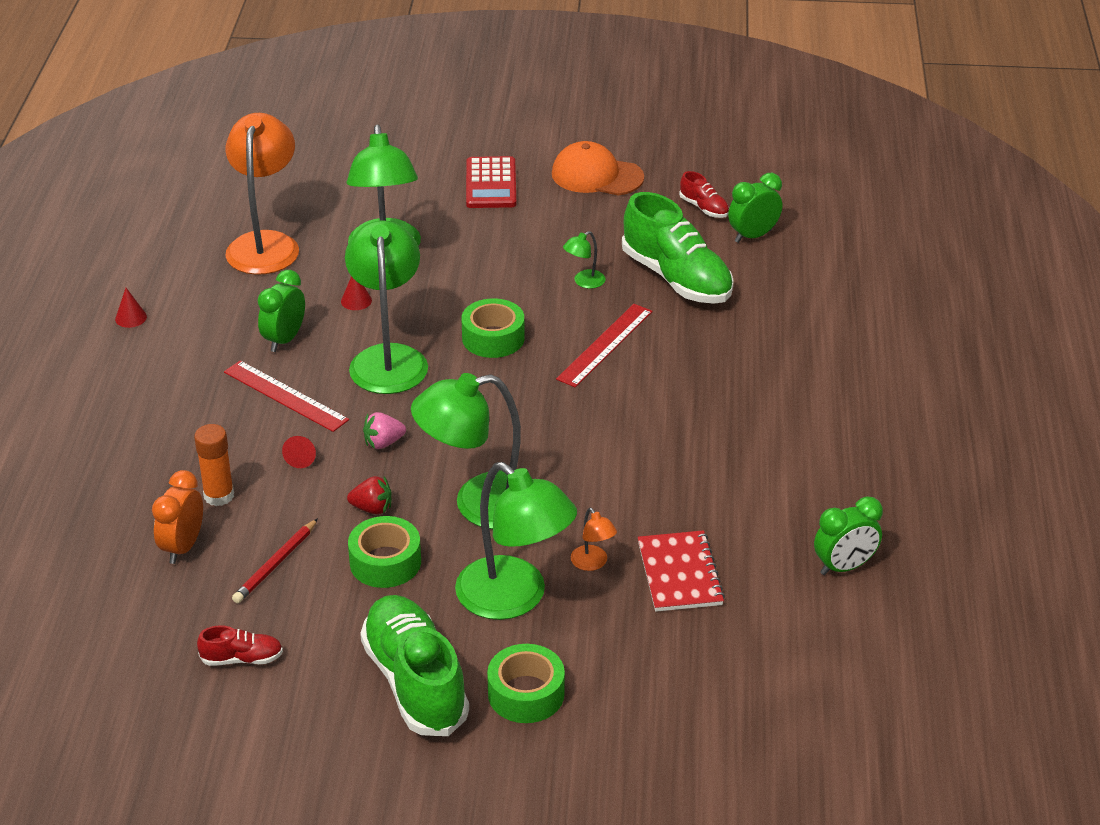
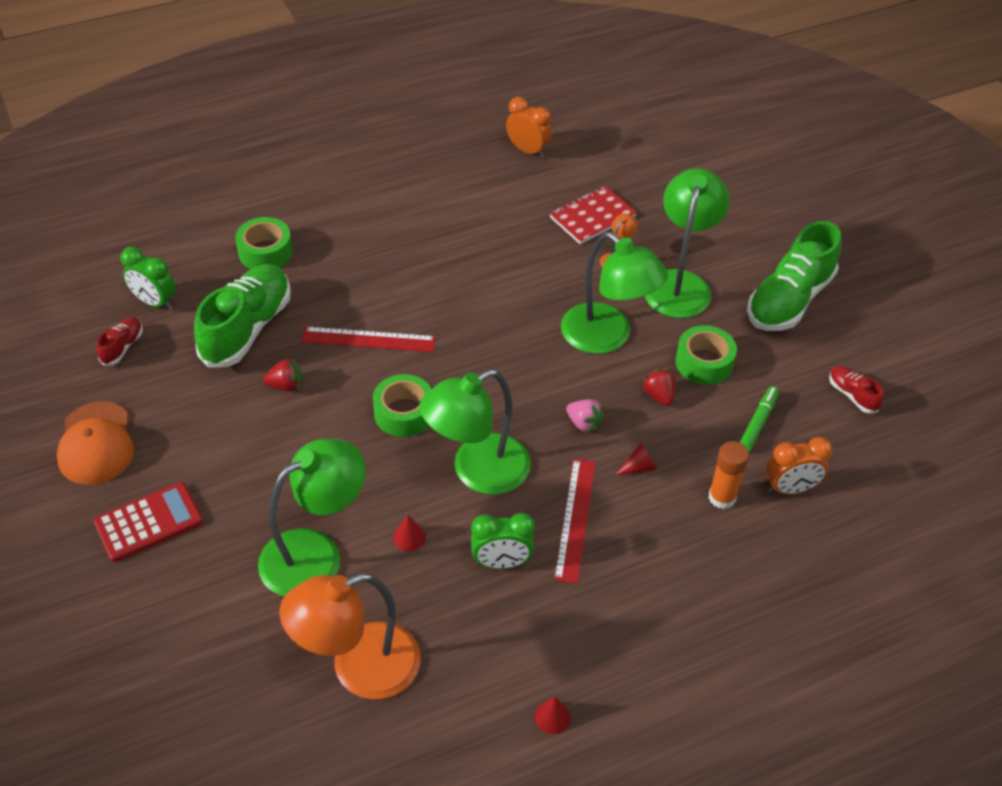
camera: 120 degrees left, 10 degrees up
(275, 564) = (758, 423): red pencil -> green marker
(526, 694) = (751, 247): green tape -> green tape (265, 252)
(584, 282) = (285, 385): green lamp -> red strawberry
(844, 567) = (528, 150): green clock -> orange clock

